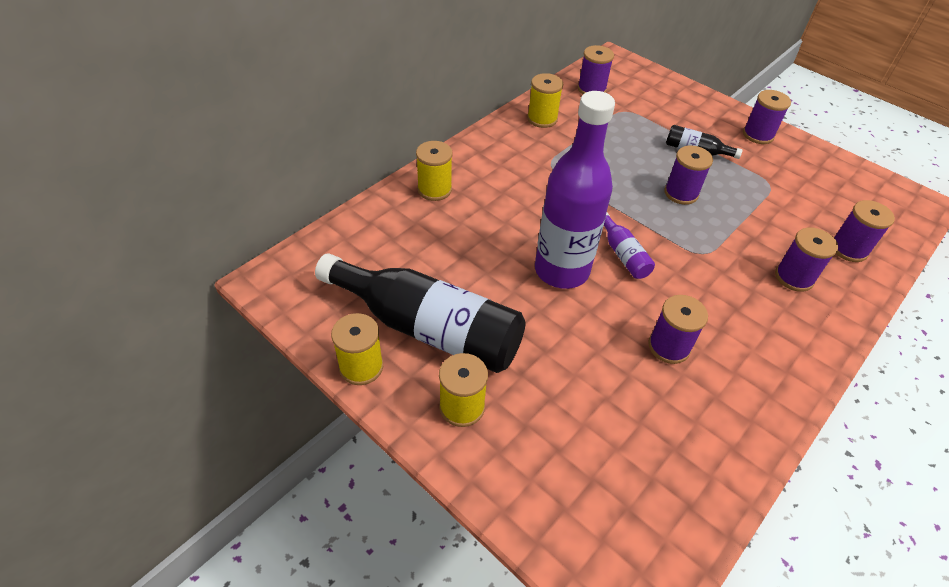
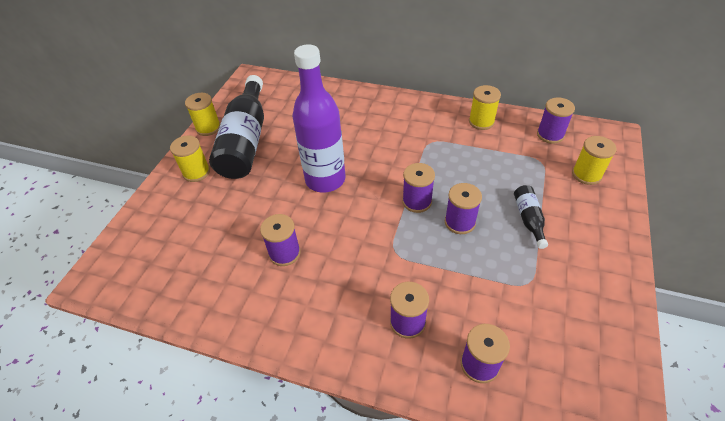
camera: 70 degrees right, 0 degrees up
(434, 189) = (361, 102): yellow spool -> yellow spool (586, 174)
(623, 254) = (362, 206): purple bottle -> none
(758, 135) = (602, 260): purple spool -> purple spool (417, 201)

